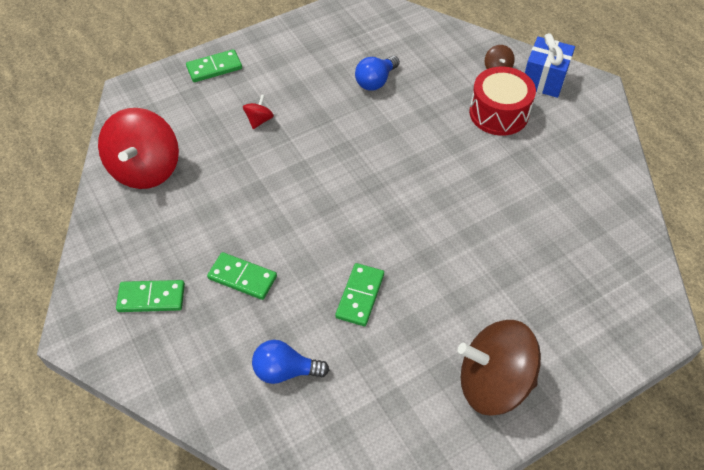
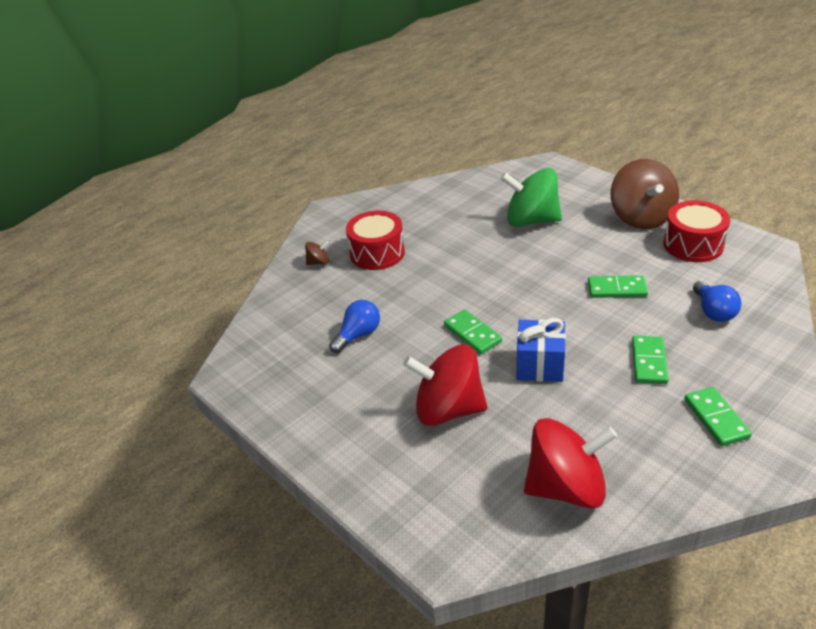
camera: 100 degrees left, 15 degrees down
(214, 68) = (375, 479): green domino -> green domino (472, 334)
(259, 120) = (448, 409): red spinning top -> red spinning top, size x2.38
(375, 81) = (358, 335): blue light bulb -> blue light bulb turned 75 degrees counterclockwise
(413, 414) = (693, 245): none -> red drum
(521, 261) = (531, 220): none -> green spinning top
(543, 80) = (326, 235): blue gift -> blue gift (540, 365)

